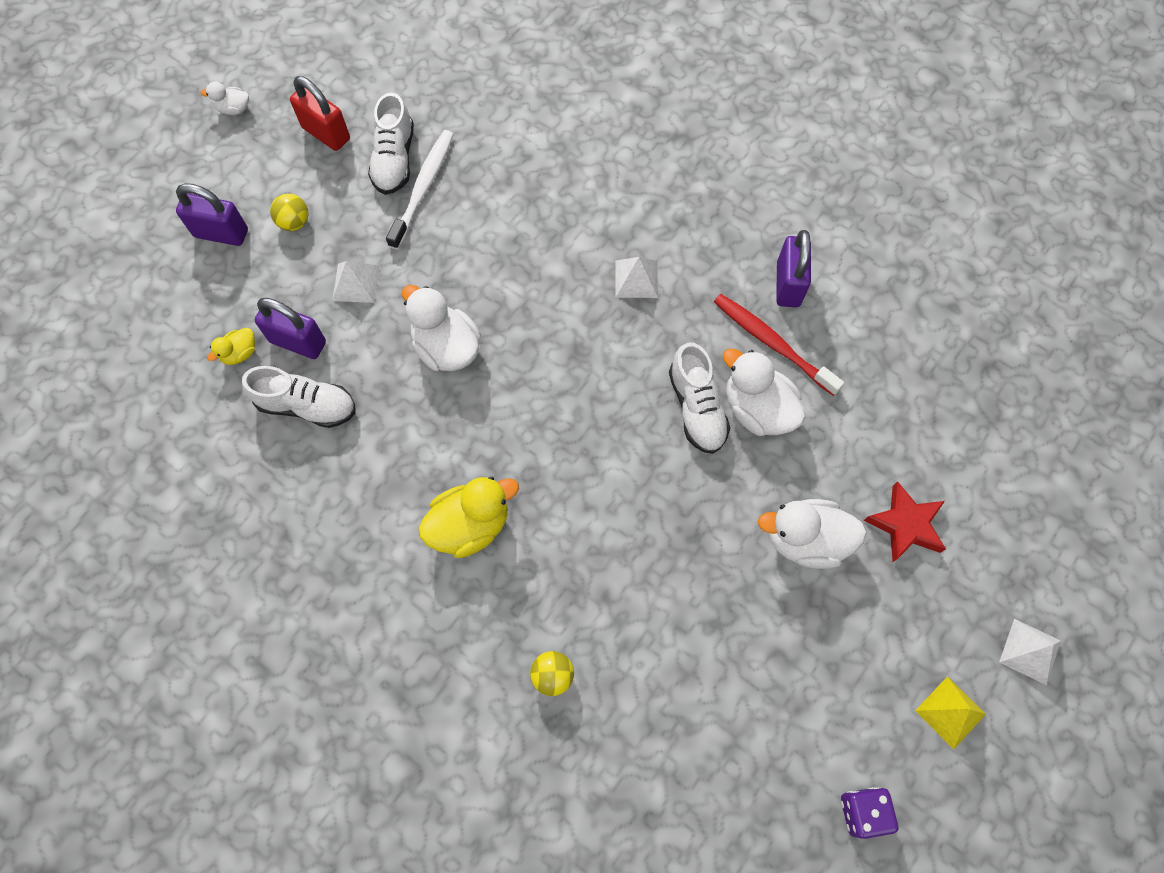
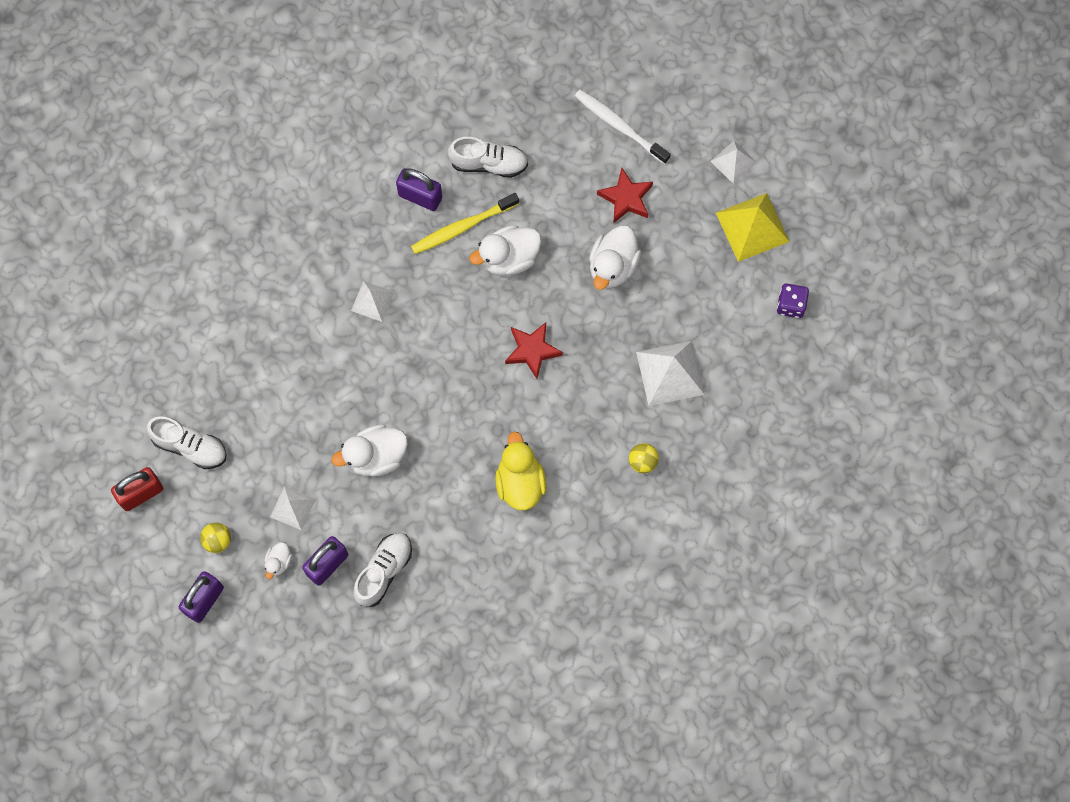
camera: 70 degrees left, 5 degrees up
(234, 109) = (83, 562): white duck -> white duck (278, 562)
(240, 353) = (320, 610): yellow duck -> none
(423, 188) = (227, 432): white toothbrush -> white toothbrush (620, 126)
(649, 479) = (532, 350): none -> red star
(690, 669) = (670, 373): none -> white pyramid
(696, 408) = (492, 298): white shoe -> white shoe (489, 163)
(772, 344) = (463, 227): red toothbrush -> yellow toothbrush
(950, 712) = (752, 227): yellow pyramid -> yellow pyramid, size x1.69

